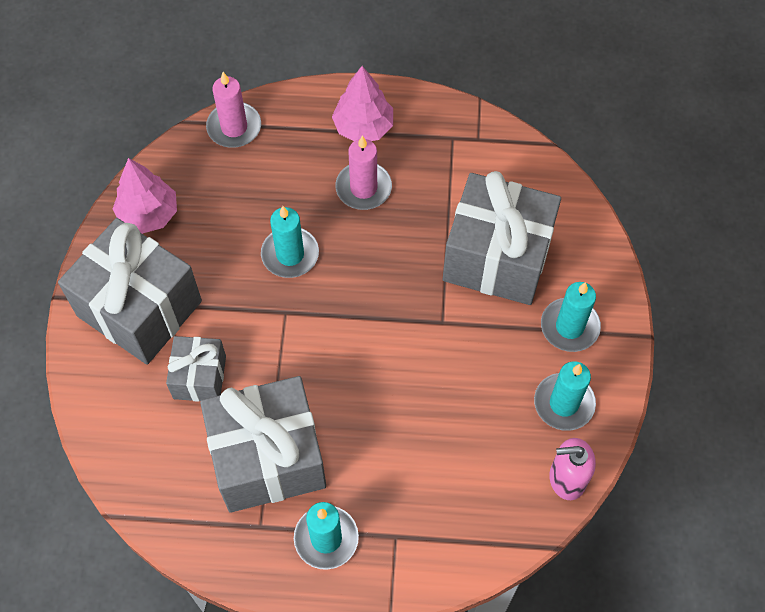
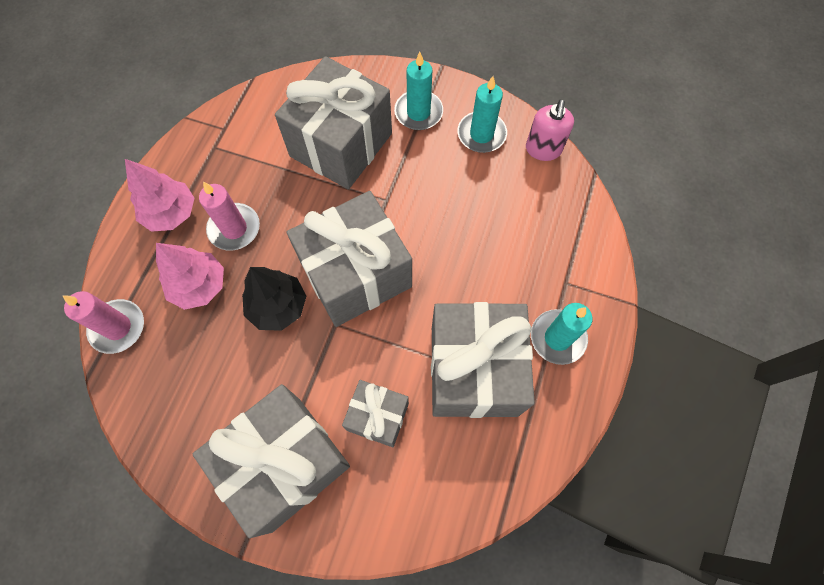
camera: 75 degrees left, 5 degrees up
(149, 214) = (182, 433): pink tree -> pink tree (199, 286)
(290, 254) = (278, 306): turquoise candle -> black tree
(344, 316) = (356, 274): none -> grey gift

